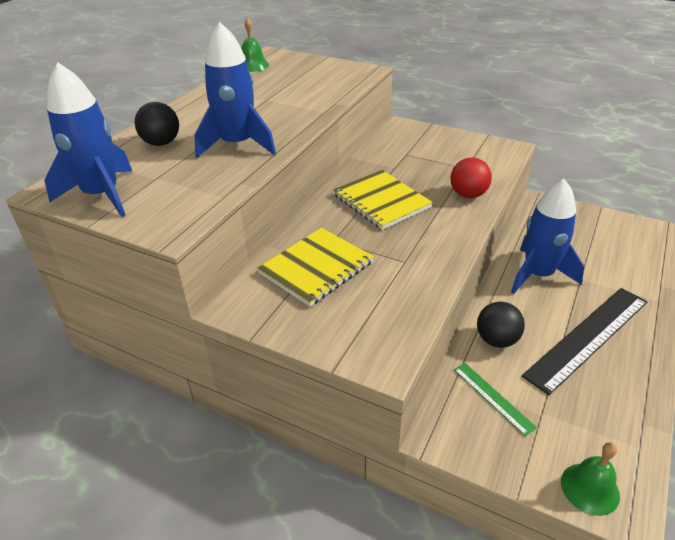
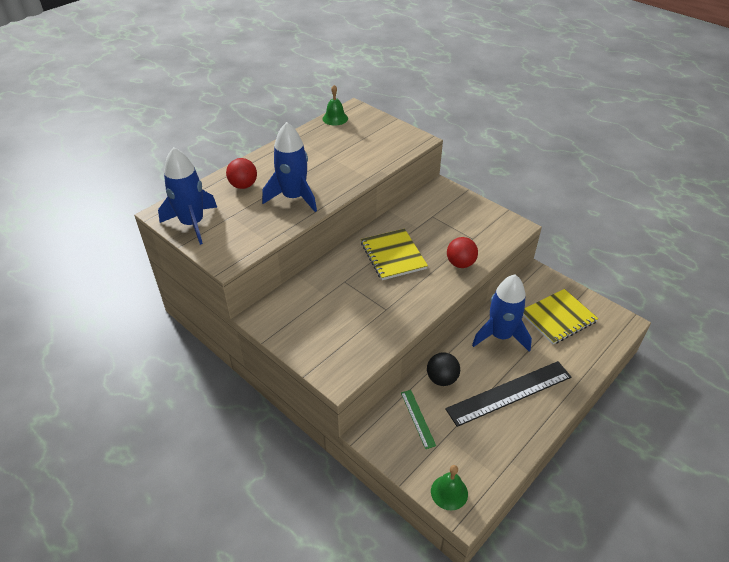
camera: 15 degrees right, 5 degrees up
(161, 143) = (243, 185): black ball -> red ball
(316, 268) = (323, 300): yellow notebook -> yellow notebook (558, 317)

